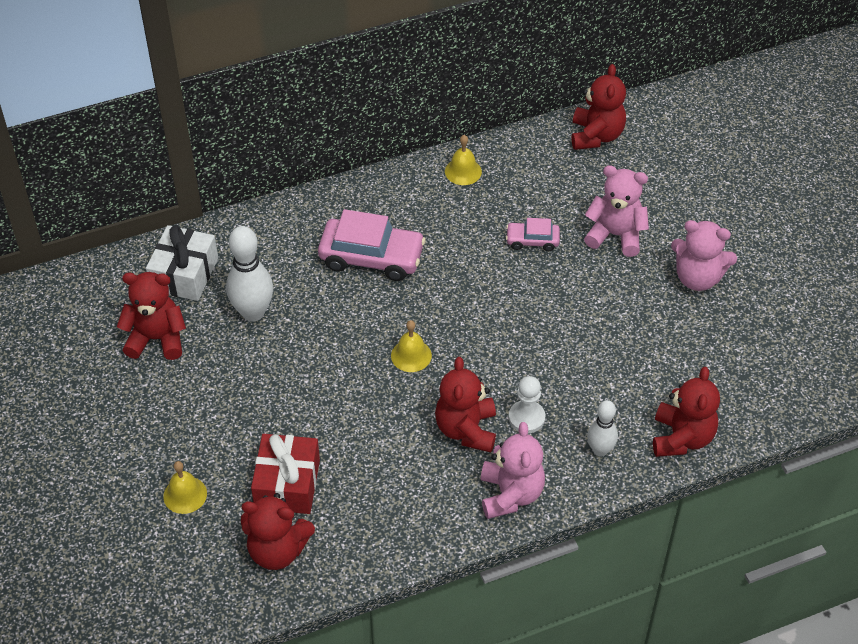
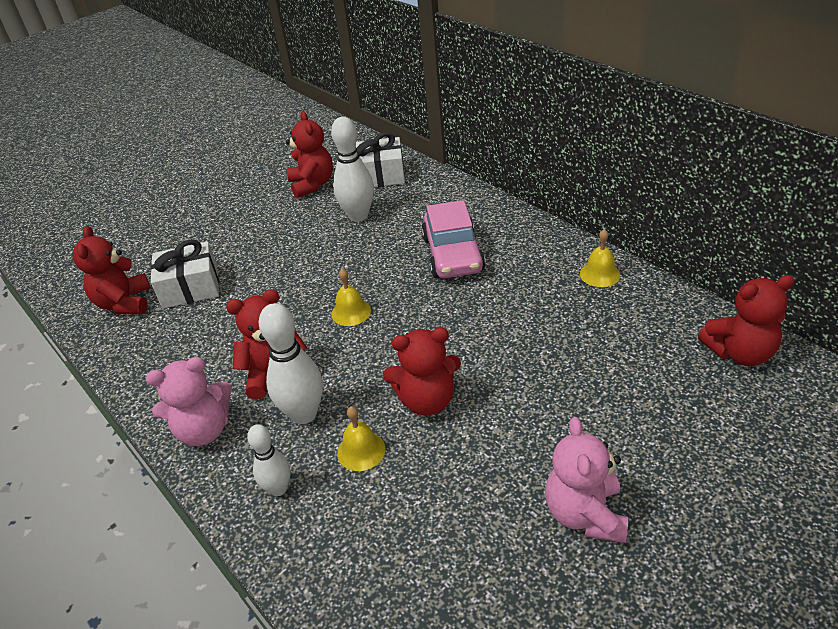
camera: 75 degrees right, 10 degrees down
(185, 495) = (171, 243): yellow bell -> yellow bell (361, 450)
(287, 484) = (190, 287): red gift -> white gift
(526, 418) = (304, 414): white pawn -> white bowling pin
(532, 240) = (543, 348): pink car -> none
(615, 235) = (599, 413): pink teddy bear -> none
(681, 438) = (318, 566): red teddy bear -> red teddy bear (427, 400)

